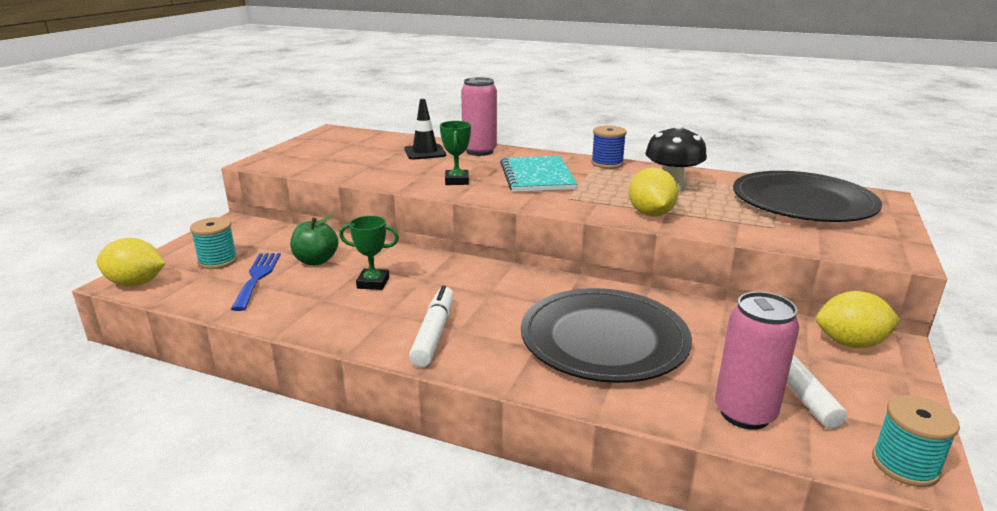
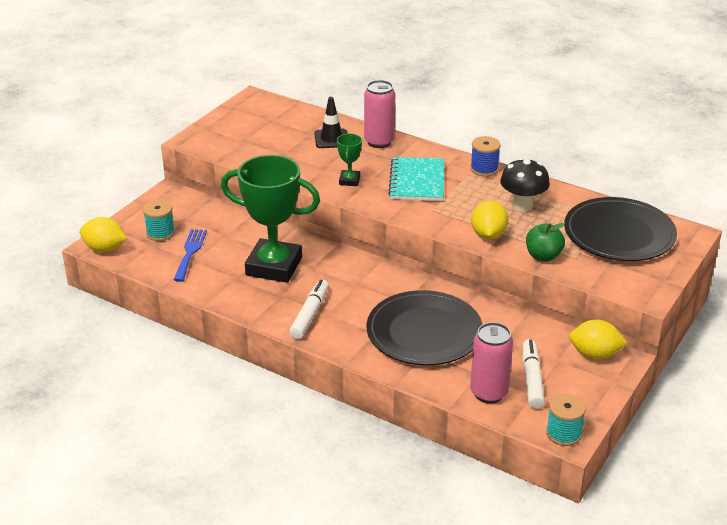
camera: 10 degrees right, 10 degrees up
(316, 260) = (233, 240): green apple -> green apple (543, 256)
(373, 283) = (274, 266): green trophy -> green trophy, size x2.28

